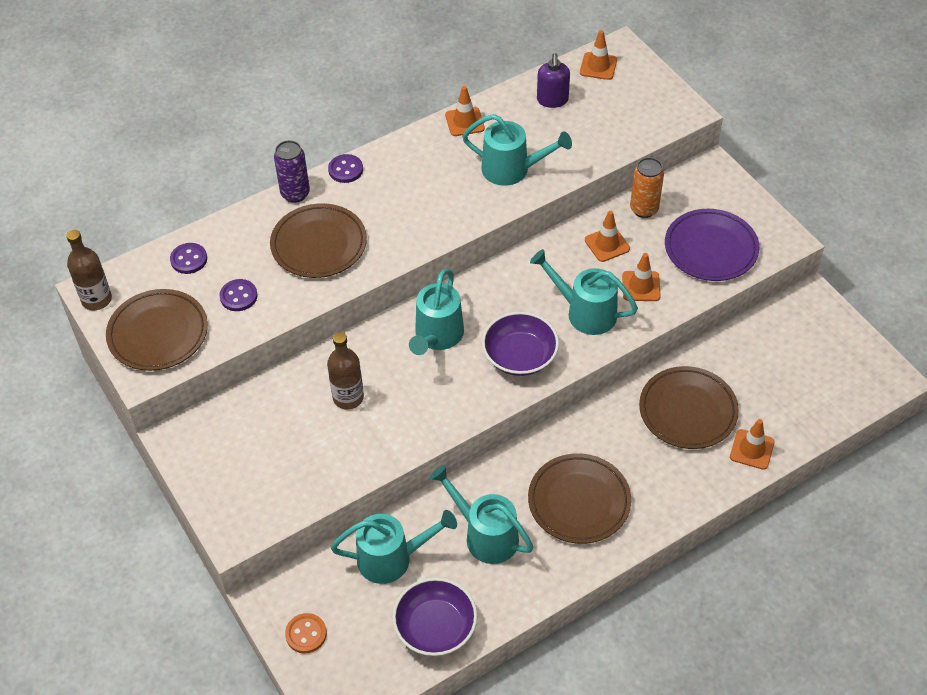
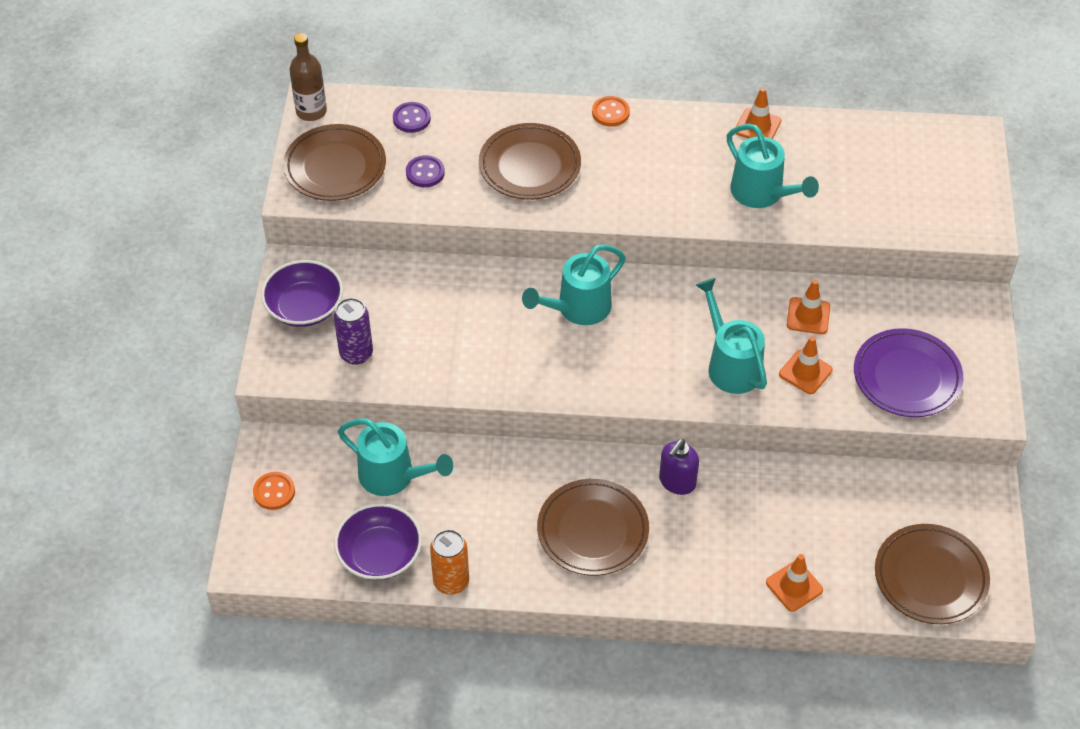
camera: 35 degrees right, 0 degrees up
(295, 194) = (548, 110): purple can -> purple can (356, 353)
(345, 170) = (610, 112): purple button -> orange button
(348, 397) = (457, 315): brown bottle -> none
(485, 535) = (486, 506): turquoise watering can -> none
(519, 356) = (636, 368): purple bowl -> purple bowl (304, 307)
(552, 100) = (860, 150): purple soap dispenser -> purple soap dispenser (677, 482)
(598, 66) = (936, 141): orange traffic cone -> none
(644, 209) = (874, 303): orange can -> orange can (451, 582)
(687, 411) = (764, 515): brown plate -> brown plate (930, 577)

